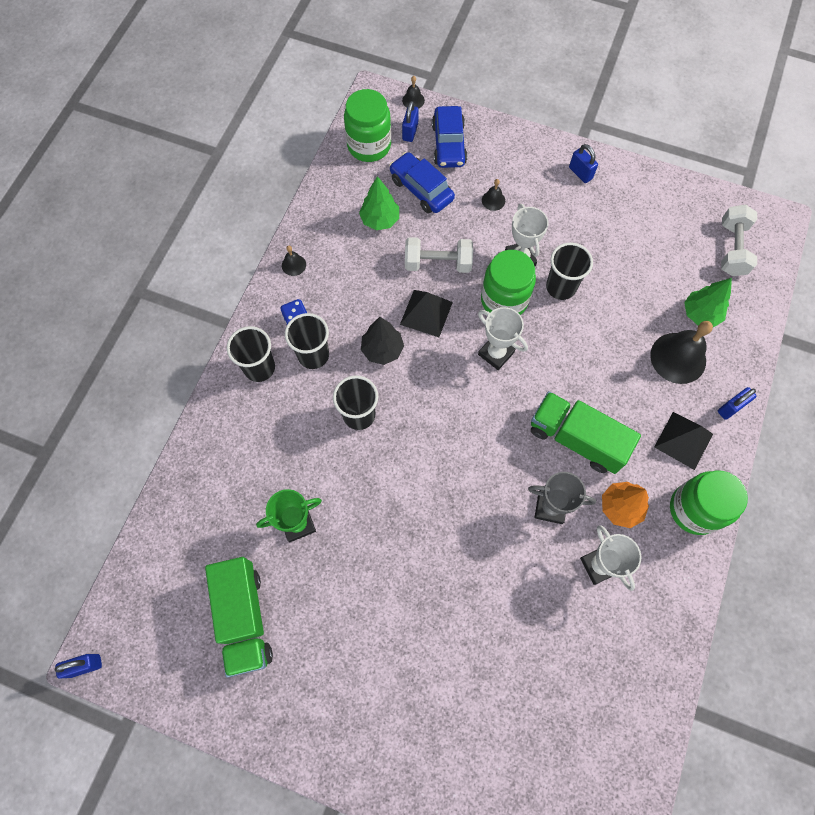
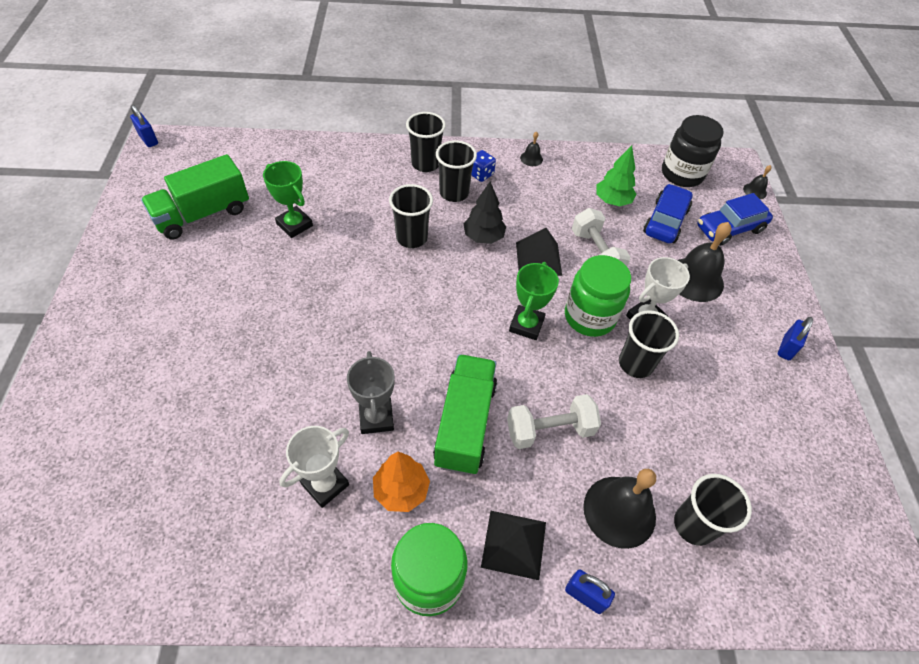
camera: 65 degrees right, 15 degrees down
(369, 145) = (682, 174): green jar -> black jar
(410, 132) = (719, 197): blue padlock -> none
(493, 200) = (695, 279): black bell -> black bell, size x2.15
(496, 353) = (526, 325): white trophy -> green trophy
(700, 314) = (693, 525): green tree -> black cup
(732, 249) = (812, 544): white dumbbell -> white dumbbell (549, 430)

